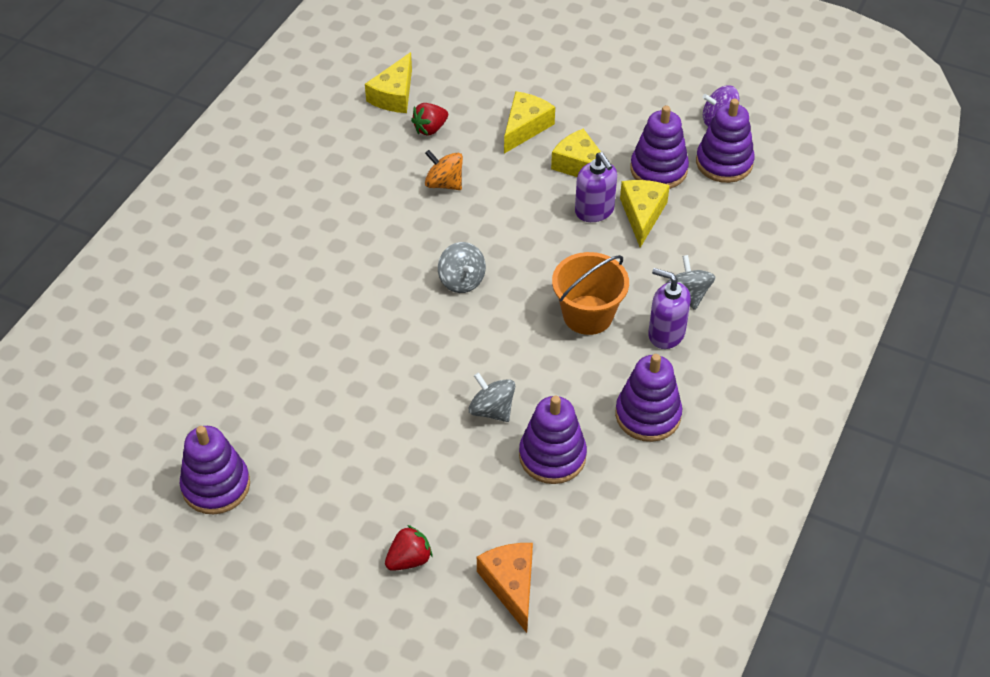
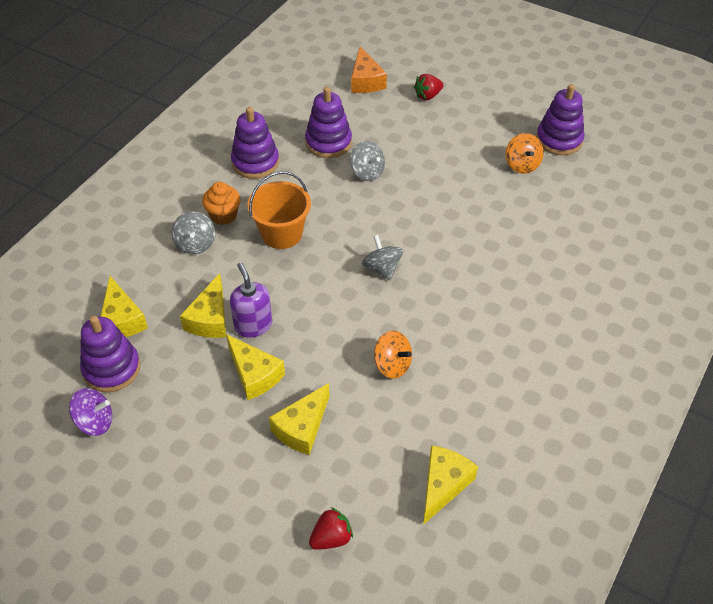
camera: 175 degrees left, 0 degrees up
(277, 438) = (522, 165): none -> orange spinning top
(430, 129) = (404, 433): red strawberry -> red strawberry (331, 538)
(658, 170) = (179, 365): purple stacking toy -> none
(666, 334) = (223, 215): purple soap dispenser -> orange cupcake
(735, 207) = (122, 320): none -> yellow cheese

